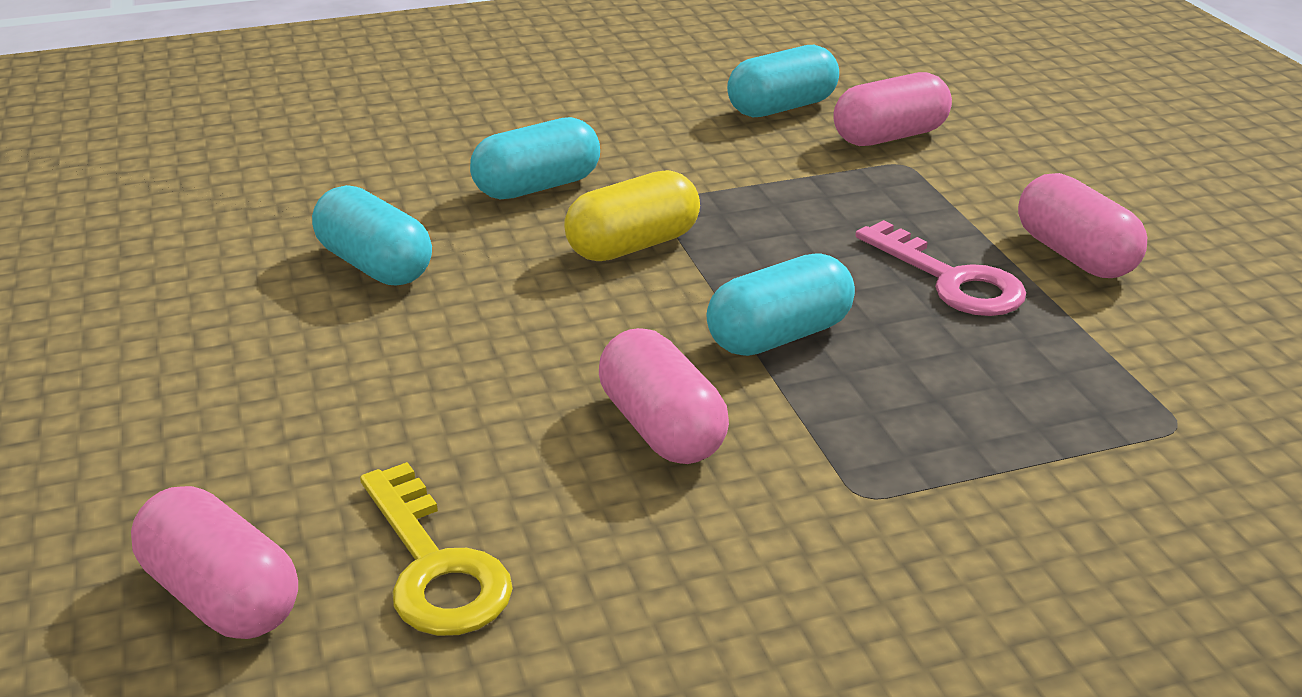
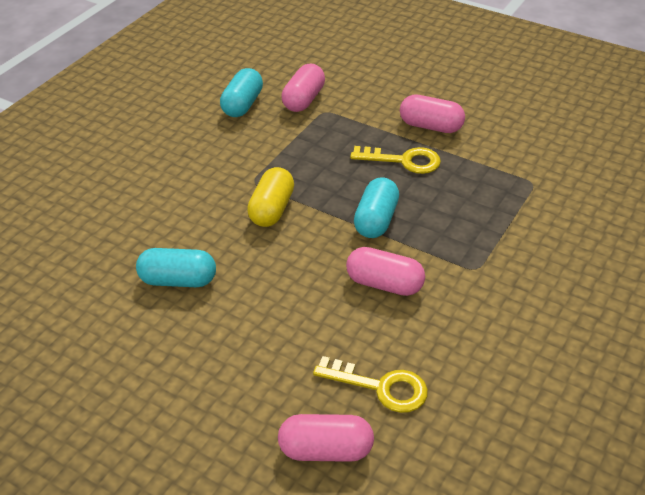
camera: 40 degrees left, 10 degrees up
(537, 187) = (193, 201): turquoise capsule -> none
(951, 280) = (404, 161): pink key -> yellow key

